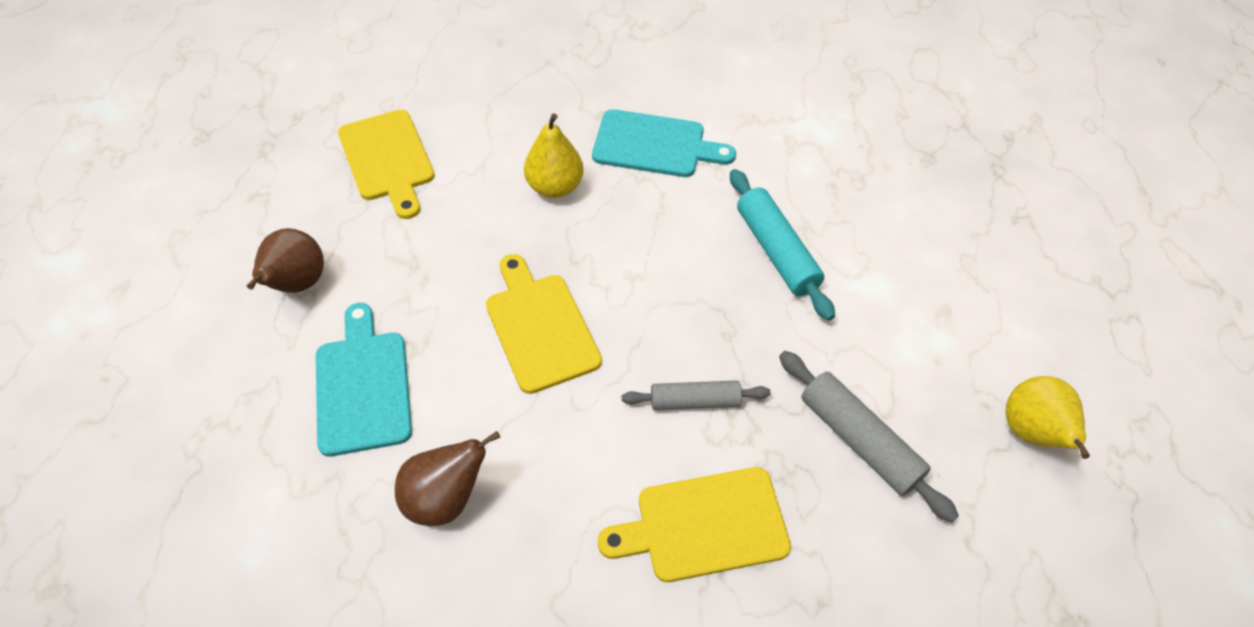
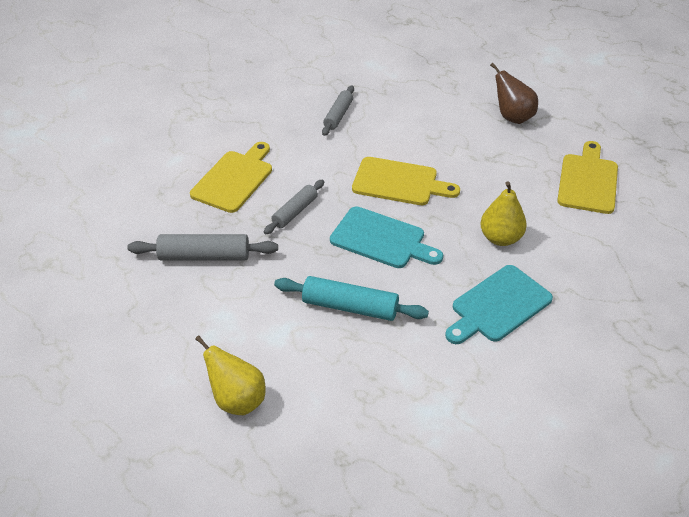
camera: 130 degrees right, 10 degrees down
(363, 386) = (424, 115): turquoise cutting board -> turquoise cutting board (381, 239)
(387, 159) = (588, 181): yellow cutting board -> yellow cutting board turned 90 degrees clockwise
(446, 498) = (338, 115): brown pear -> grey rolling pin
(1032, 433) = (121, 328): yellow pear -> yellow pear (237, 400)

